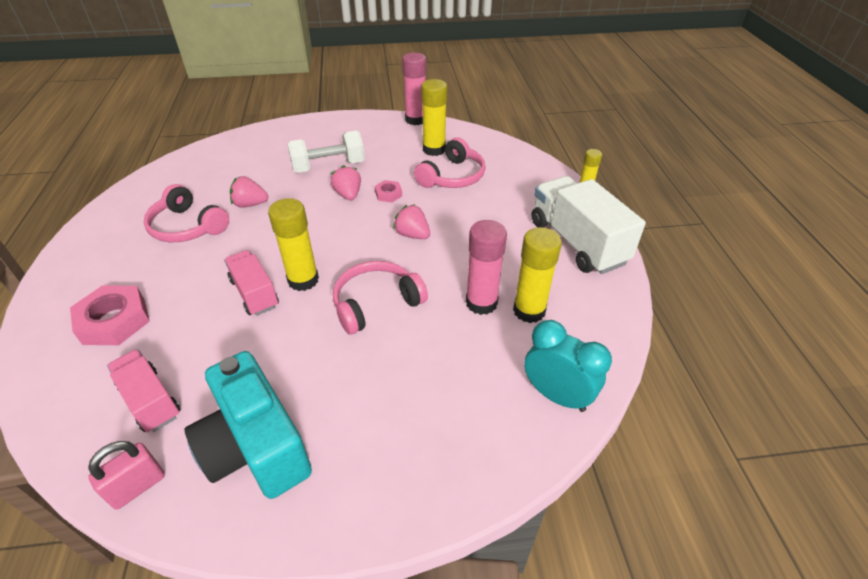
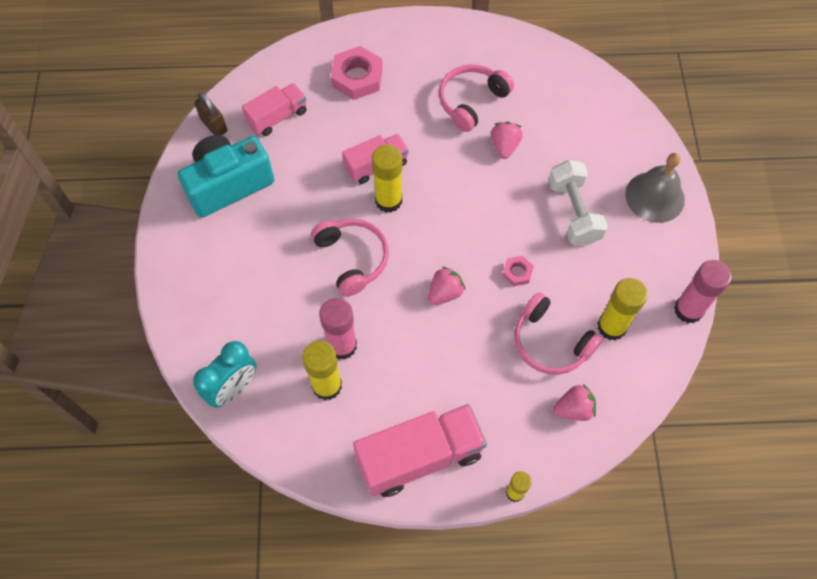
camera: 95 degrees right, 20 degrees up
(137, 486) = (214, 125): pink padlock -> brown padlock
(317, 131) = (655, 197): none -> grey bell
(348, 195) = (517, 233): pink strawberry -> pink strawberry (573, 409)
(577, 242) = (419, 456): white truck -> pink truck

